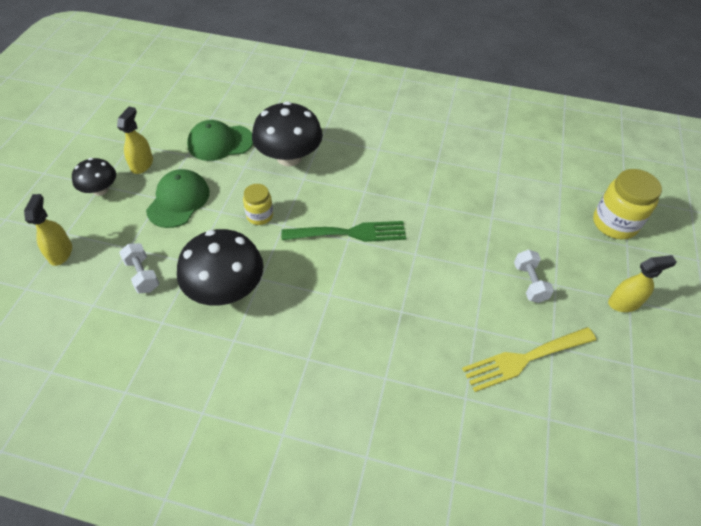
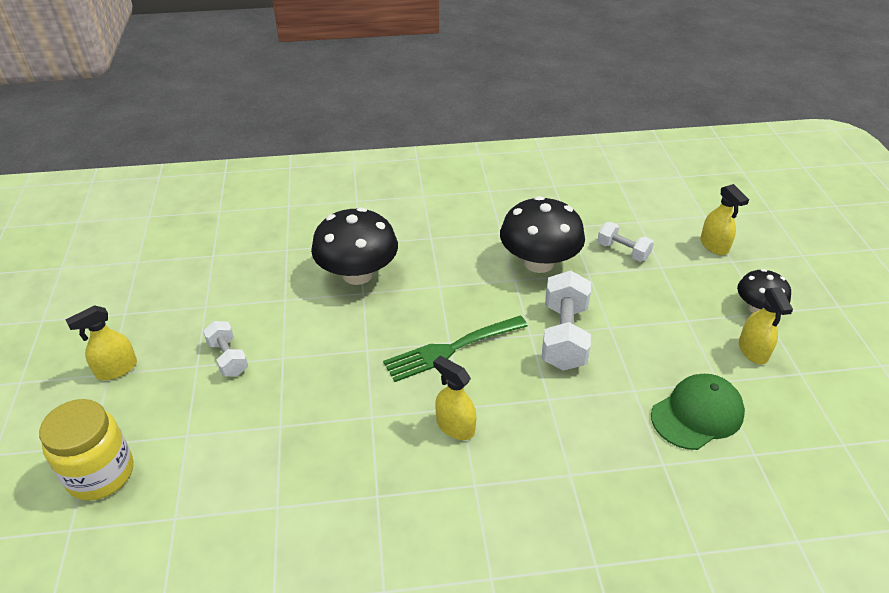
camera: 160 degrees right, 10 degrees down
(178, 200) = (665, 324): green cap -> none
(260, 215) = (564, 336): yellow jar -> white dumbbell
(289, 157) = (590, 424): black mushroom -> black mushroom (357, 274)
(374, 181) = (455, 426): none -> yellow spray bottle
(524, 359) = (234, 289): yellow fork -> none

